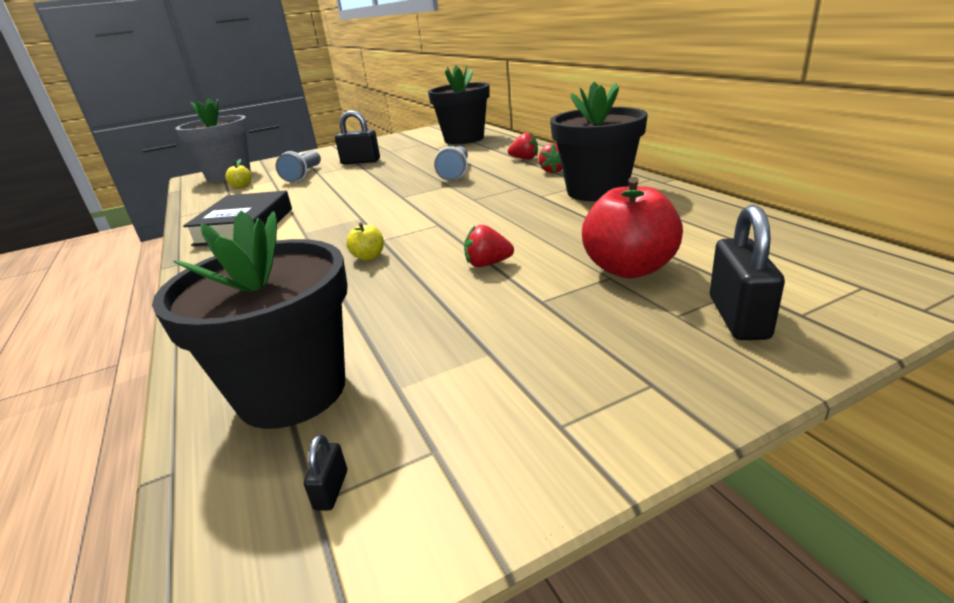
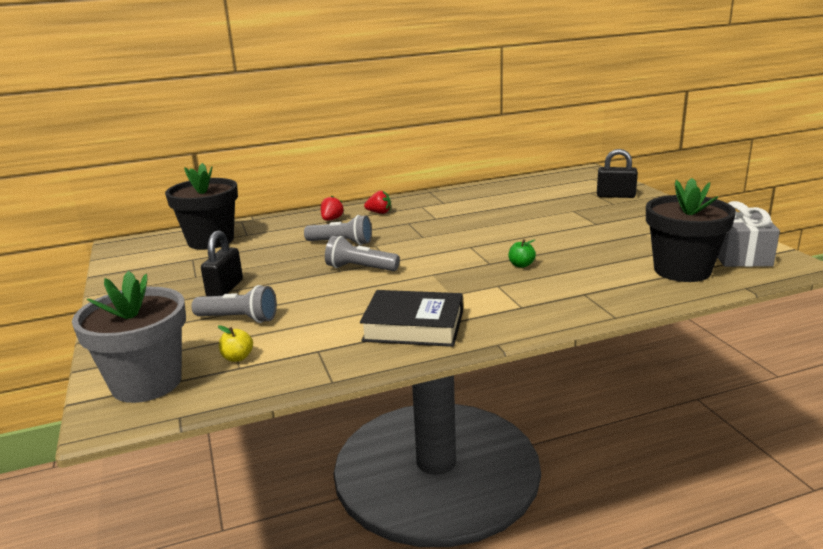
camera: 85 degrees left, 5 degrees down
(331, 490) = (740, 256): black padlock -> grey gift
(369, 257) = (521, 265): yellow apple -> green apple
(386, 190) = (360, 268): none -> grey flashlight
(487, 264) = (548, 233): red strawberry -> none
(597, 191) = (441, 204): black flower pot -> none
(629, 269) = (565, 206): red apple -> none

